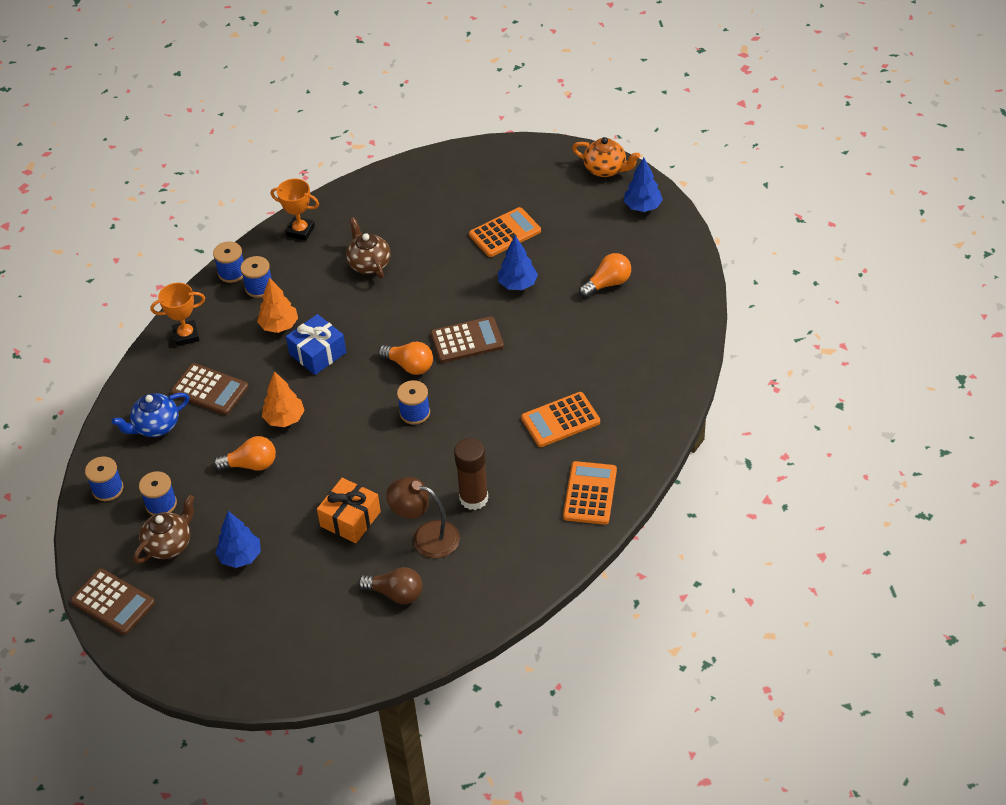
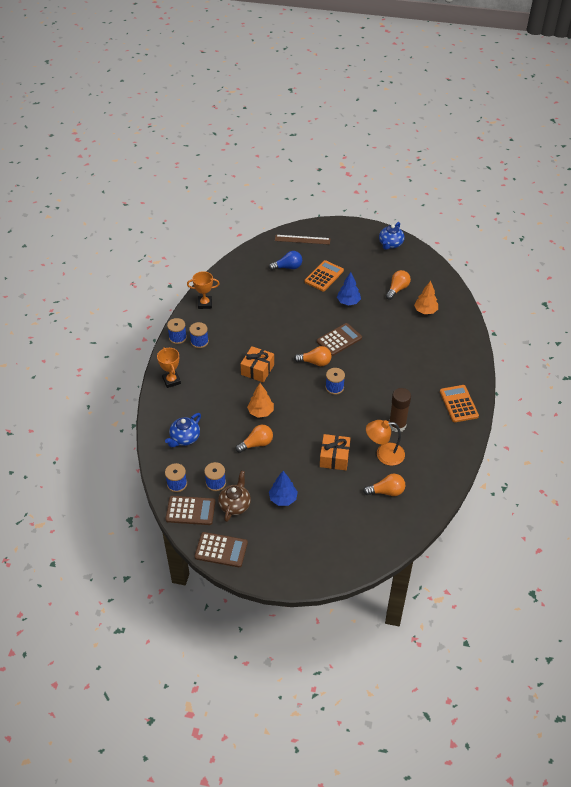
camera: 25 degrees left, 0 degrees up
(186, 335) = (171, 381): orange trophy -> orange trophy turned 75 degrees counterclockwise
(209, 390) = (205, 408): brown calculator -> brown calculator (190, 511)
(279, 326) = (225, 360): orange tree -> orange tree (425, 311)
(317, 353) = (257, 370): blue gift -> orange gift
(369, 264) = (257, 312): brown teapot -> none
(396, 593) = (386, 491): brown light bulb -> orange light bulb
(426, 537) = (384, 454): brown lamp -> orange lamp
(458, 204) = (288, 267): none -> blue light bulb
(507, 165) = (302, 239): none -> brown ruler
(560, 420) = (418, 369): orange calculator -> none
(606, 169) = (358, 229): orange teapot -> none
(642, 207) = (390, 244): blue tree -> blue teapot

